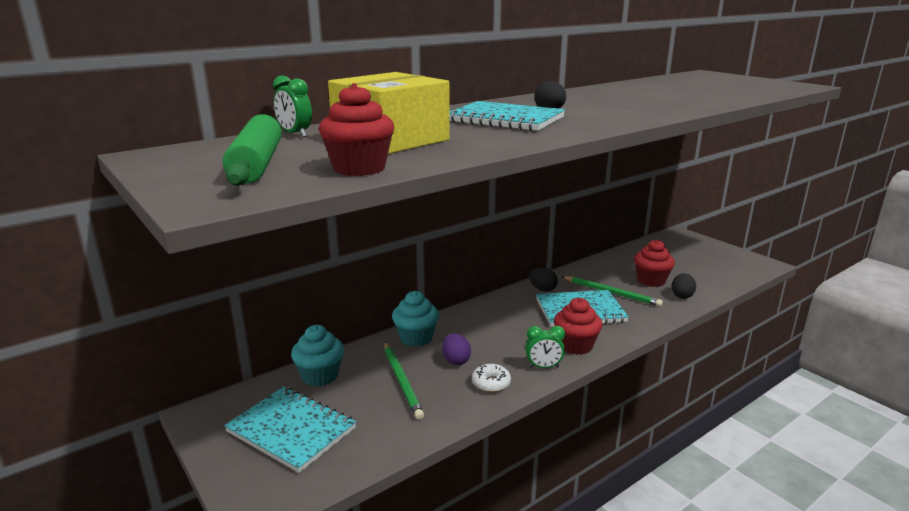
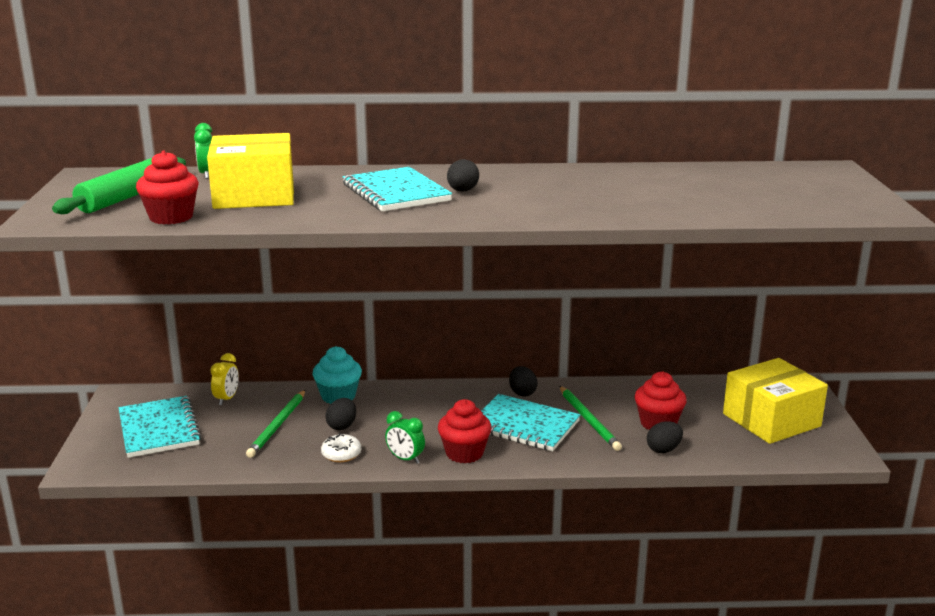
camera: 35 degrees right, 0 degrees up
(320, 376) = (227, 399): turquoise cupcake -> yellow clock
(456, 360) = (342, 426): purple egg -> black egg
(700, 258) = (771, 420): none -> yellow box

